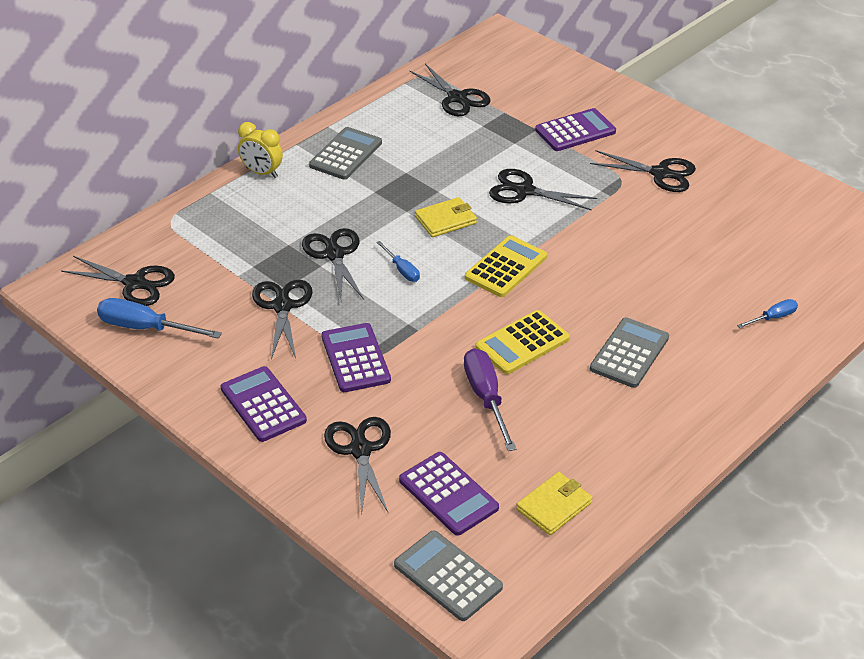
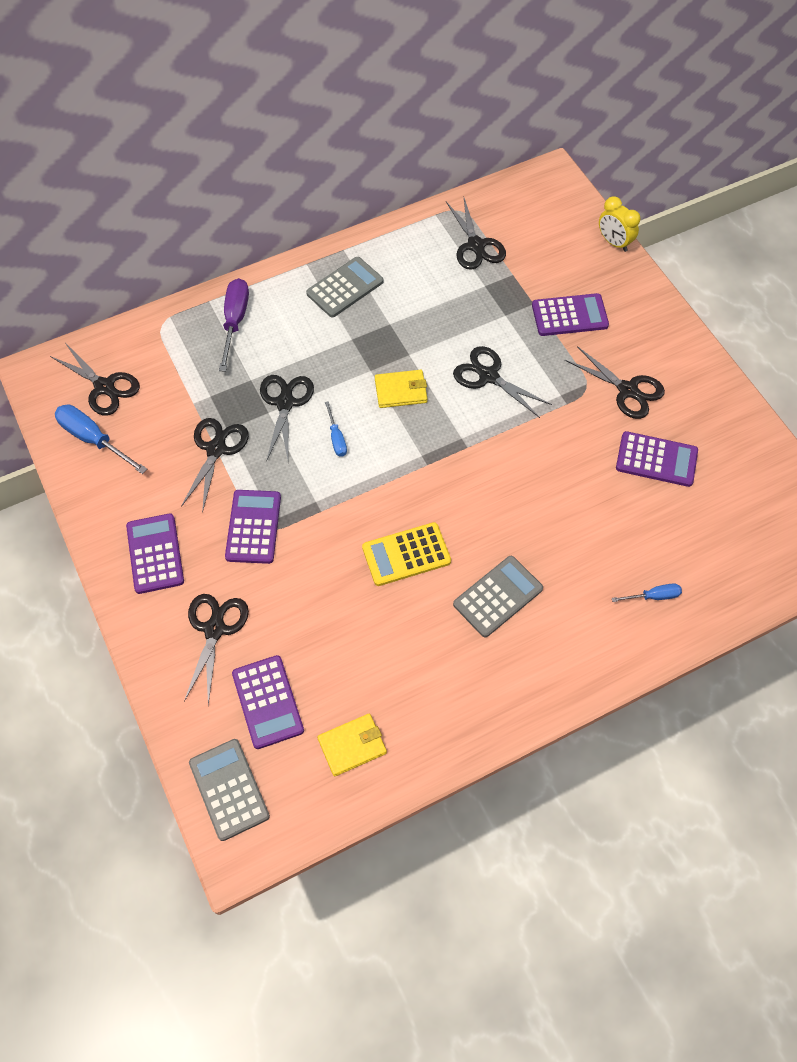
camera: 20 degrees right, 20 degrees up
(261, 173) = (262, 290): yellow clock -> yellow clock (614, 242)
(486, 398) = (346, 606): purple screwdriver -> purple screwdriver (235, 321)
(506, 267) = (430, 462): yellow calculator -> none
(716, 217) = (656, 459): none -> purple calculator

